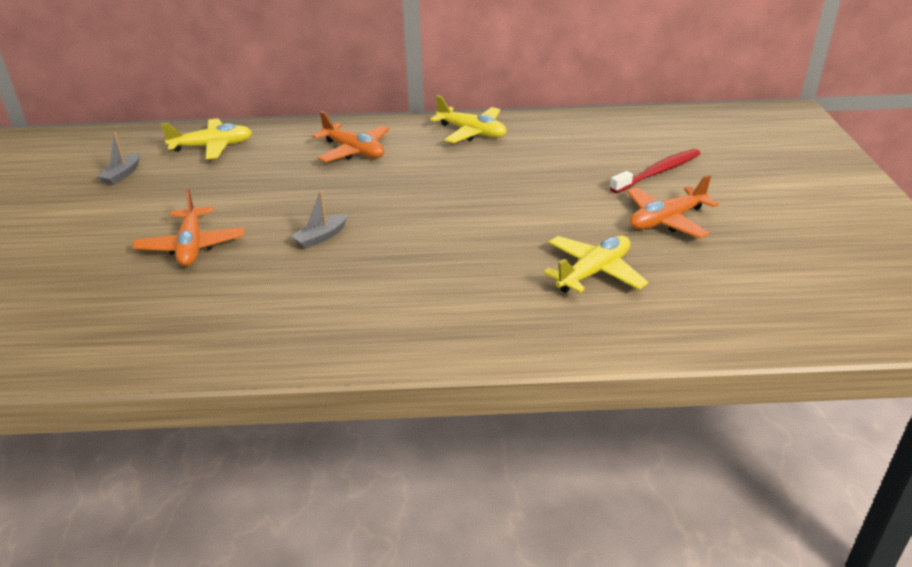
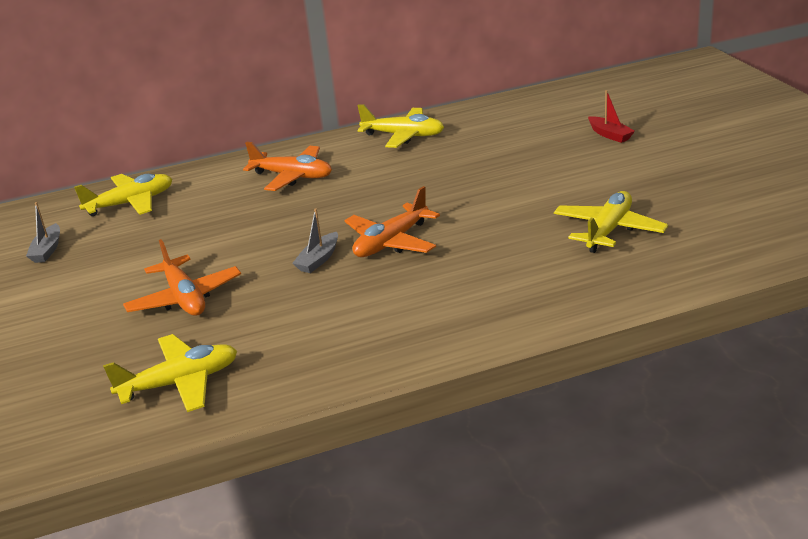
camera: 15 degrees left, 5 degrees down
(132, 327) = (180, 383): none -> yellow plane
(658, 172) = (610, 135): red toothbrush -> red boat
(666, 220) = (645, 173): orange plane -> orange plane (391, 242)

